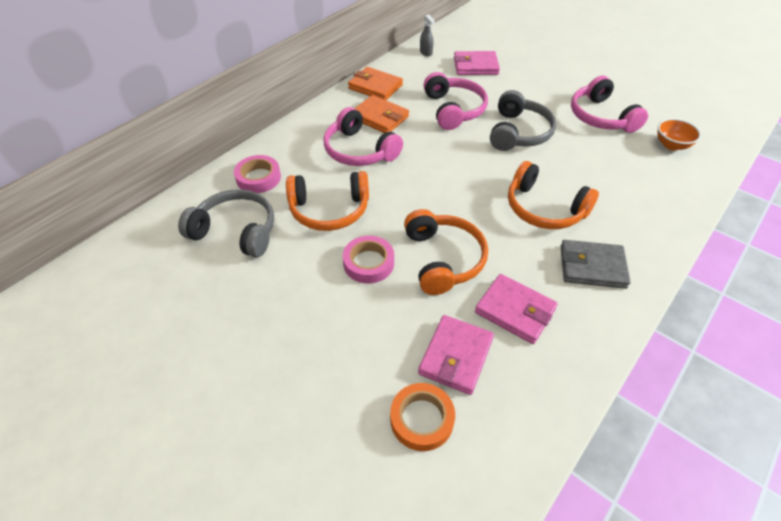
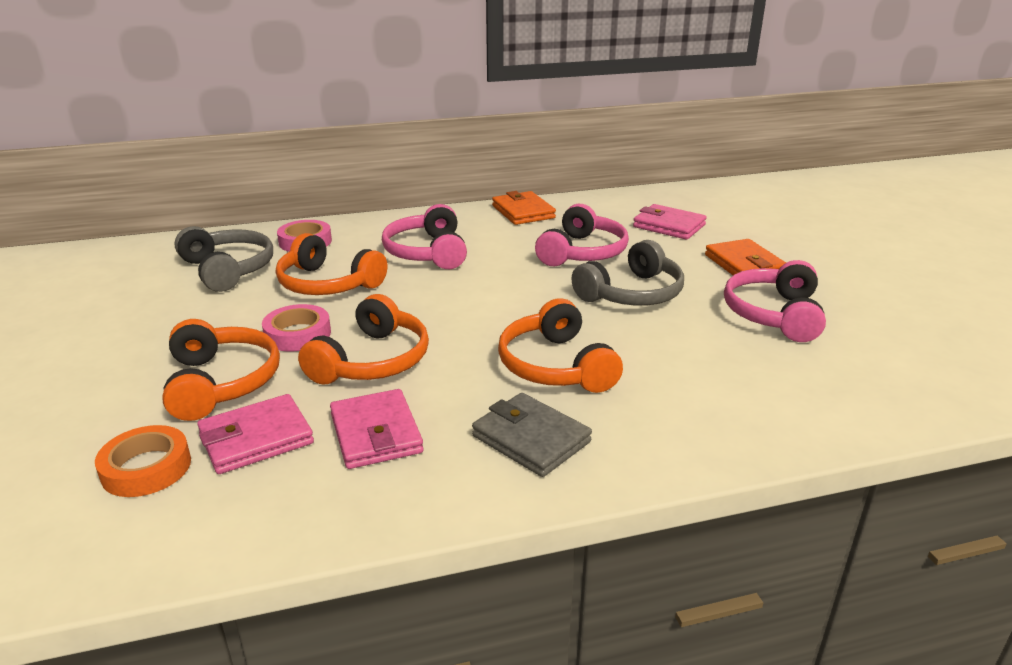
camera: 35 degrees right, 20 degrees down
(374, 329) = (221, 382): none -> orange headphones
(380, 117) = (489, 235): orange wallet -> orange wallet (744, 264)
(426, 52) = (625, 201): grey spray bottle -> none
(671, 145) = (846, 374): orange bowl -> none

